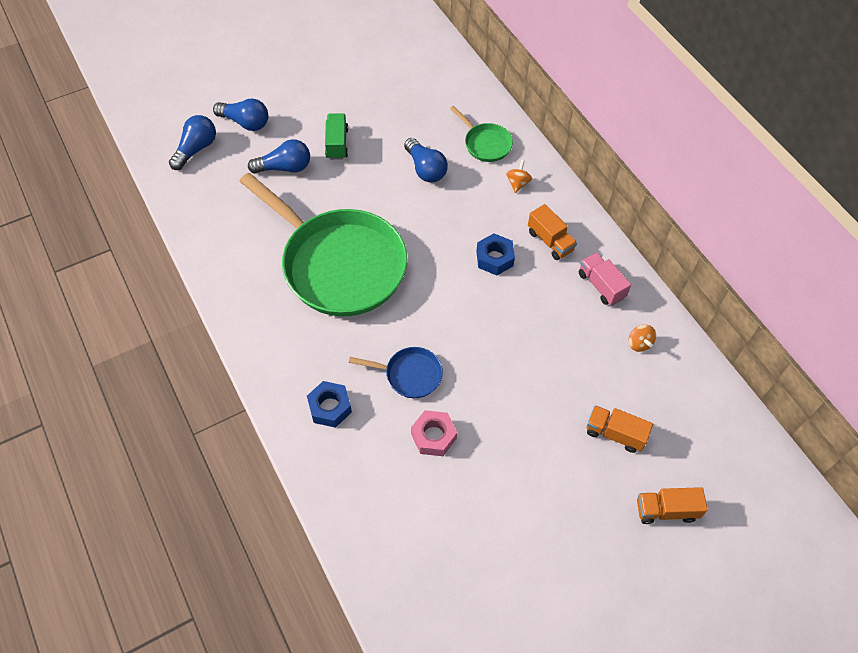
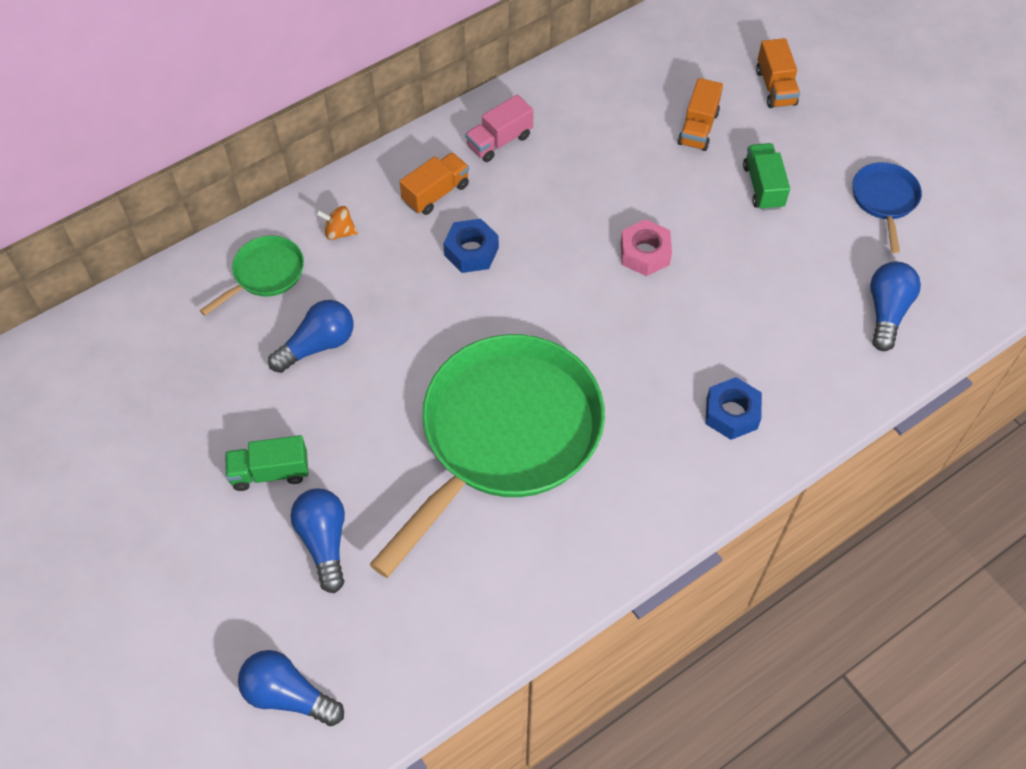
camera: 95 degrees left, 0 degrees up
(245, 122) = (224, 624): blue light bulb -> blue light bulb (886, 312)
(409, 375) = (665, 330): blue pan -> blue pan (884, 200)
(433, 436) = (743, 297): pink nut -> pink nut (645, 253)
(547, 475) = (763, 186): none -> green truck
(639, 343) = (576, 106): orange spinning top -> none

